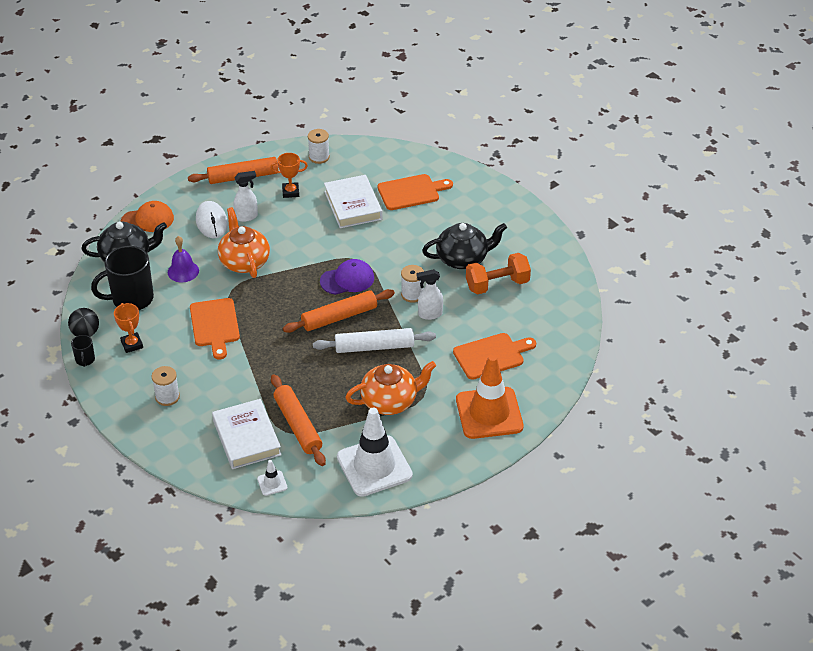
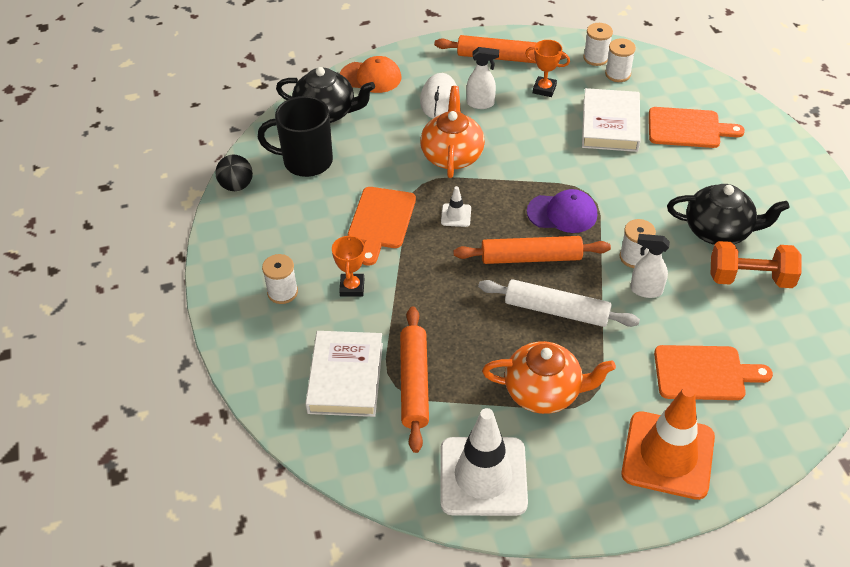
camera: 25 degrees right, 5 degrees up
(85, 360) = (219, 217): black mug -> none
(132, 344) = (278, 215): orange trophy -> orange trophy (352, 287)
(183, 271) = (378, 146): purple bell -> none
(272, 483) = (345, 451): white traffic cone -> white traffic cone (456, 215)
(341, 165) = (618, 74): none -> white spool

